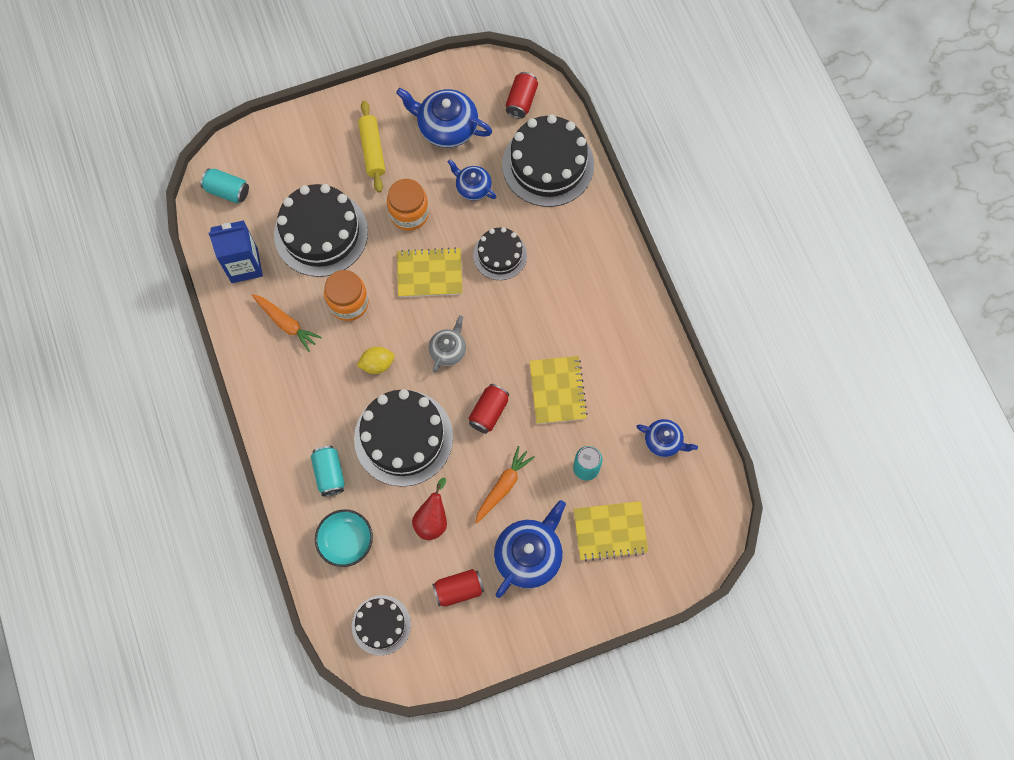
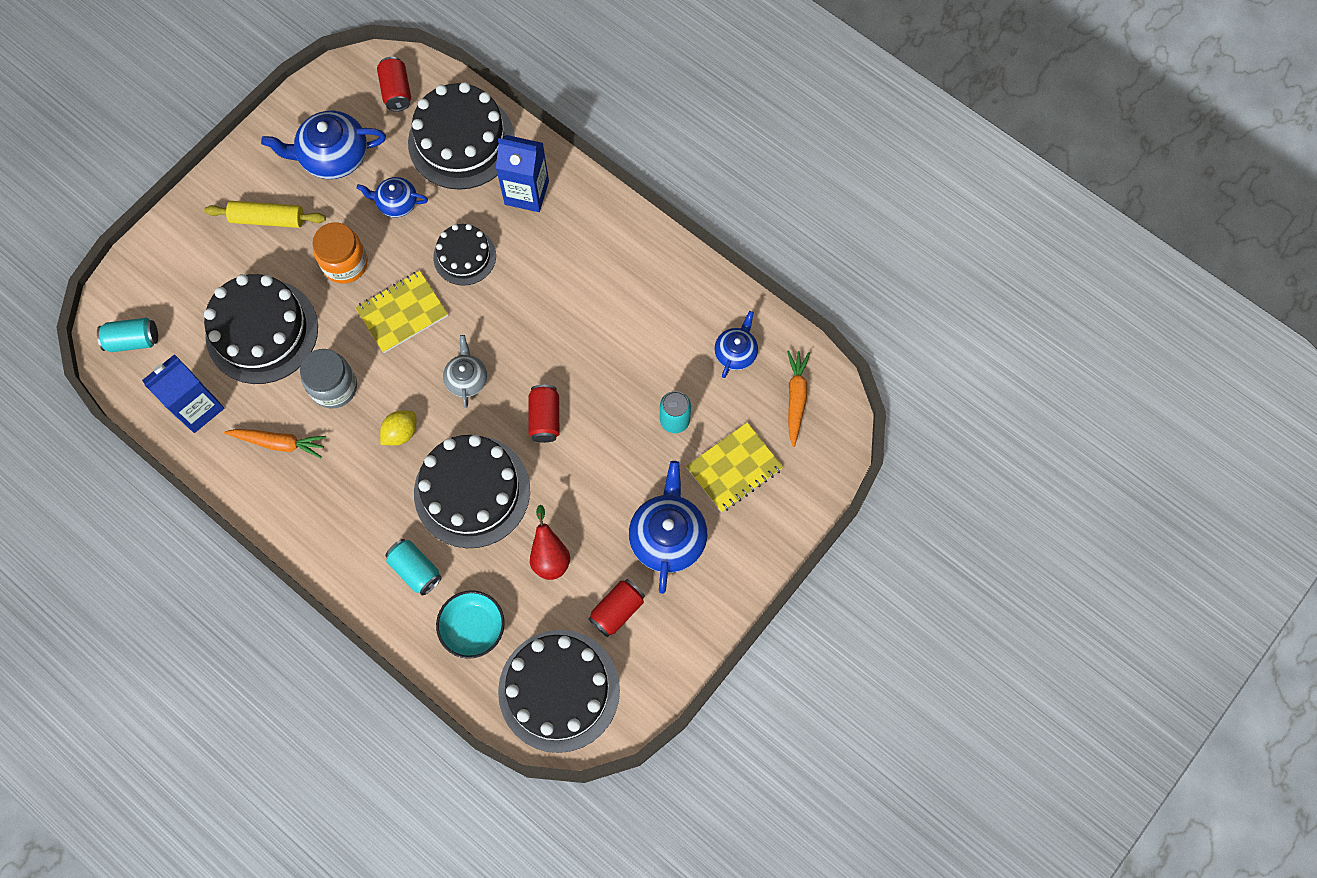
camera: 30 degrees left, 0 degrees up
(348, 303) = (334, 387): orange jar -> grey jar
(372, 150) = (268, 219): yellow rolling pin -> yellow rolling pin turned 45 degrees counterclockwise
(381, 625) = (559, 690): black cake -> black cake, size x1.75
(503, 486) = (602, 483): orange carrot -> orange carrot (796, 398)
(557, 390) = (602, 360): yellow notebook -> none
(574, 230) = (526, 192): none -> blue carton
(664, 441) = (736, 352): blue teapot -> blue teapot turned 60 degrees counterclockwise

